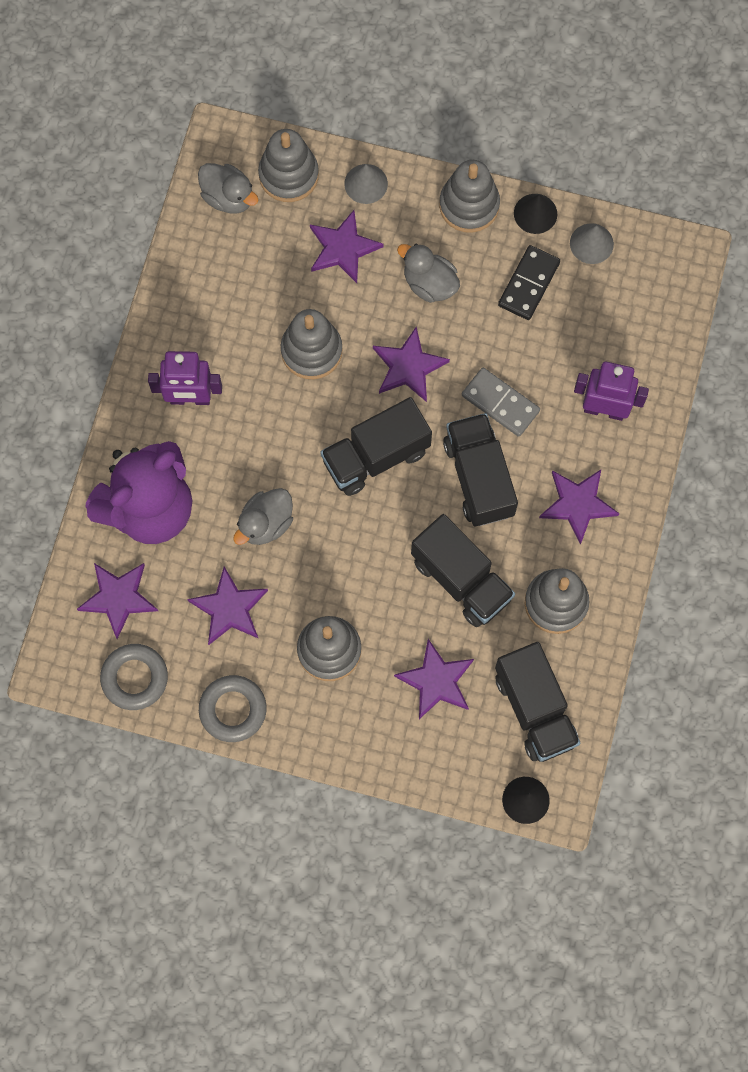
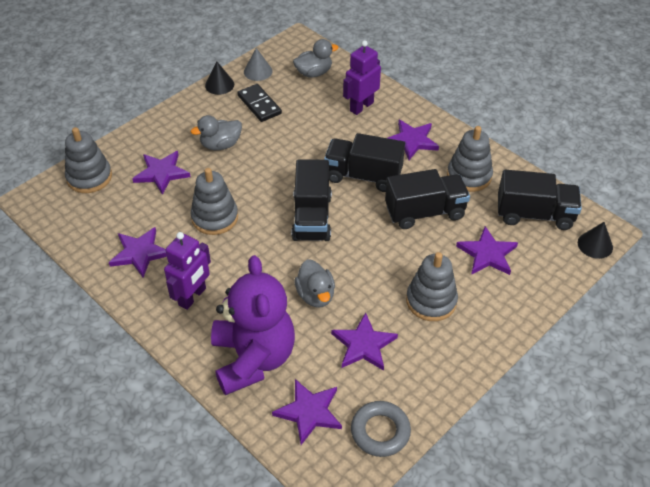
camera: 60 degrees left, 25 degrees down
(228, 197) = (73, 213): grey duck -> grey duck (314, 73)
(233, 710) = (443, 378): grey ring -> none
(366, 183) = (131, 145): grey cone -> none
(408, 366) = (265, 176): purple star -> purple star (140, 253)
(469, 205) = (188, 108): grey stacking toy -> none
(500, 403) = (322, 146): grey domino -> none

